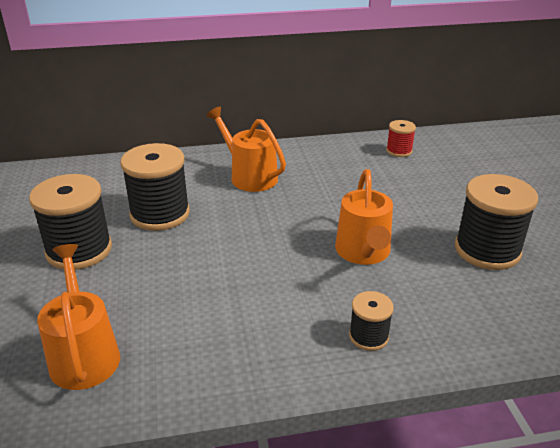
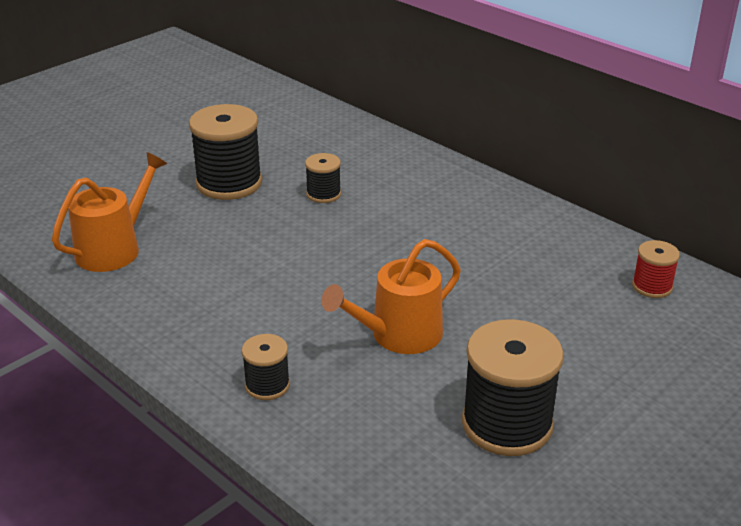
camera: 55 degrees right, 0 degrees up
(160, 214) = (323, 194): black spool -> black spool, size x0.52
(249, 176) = (450, 211): orange watering can -> none

